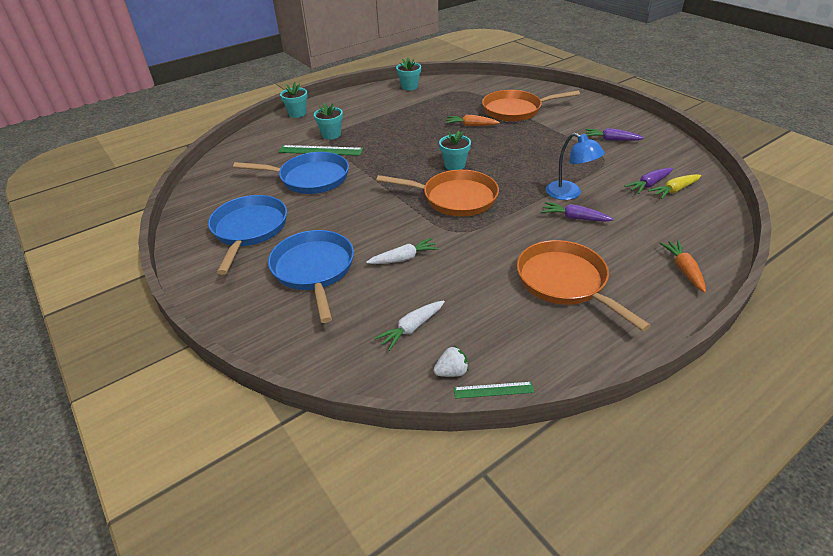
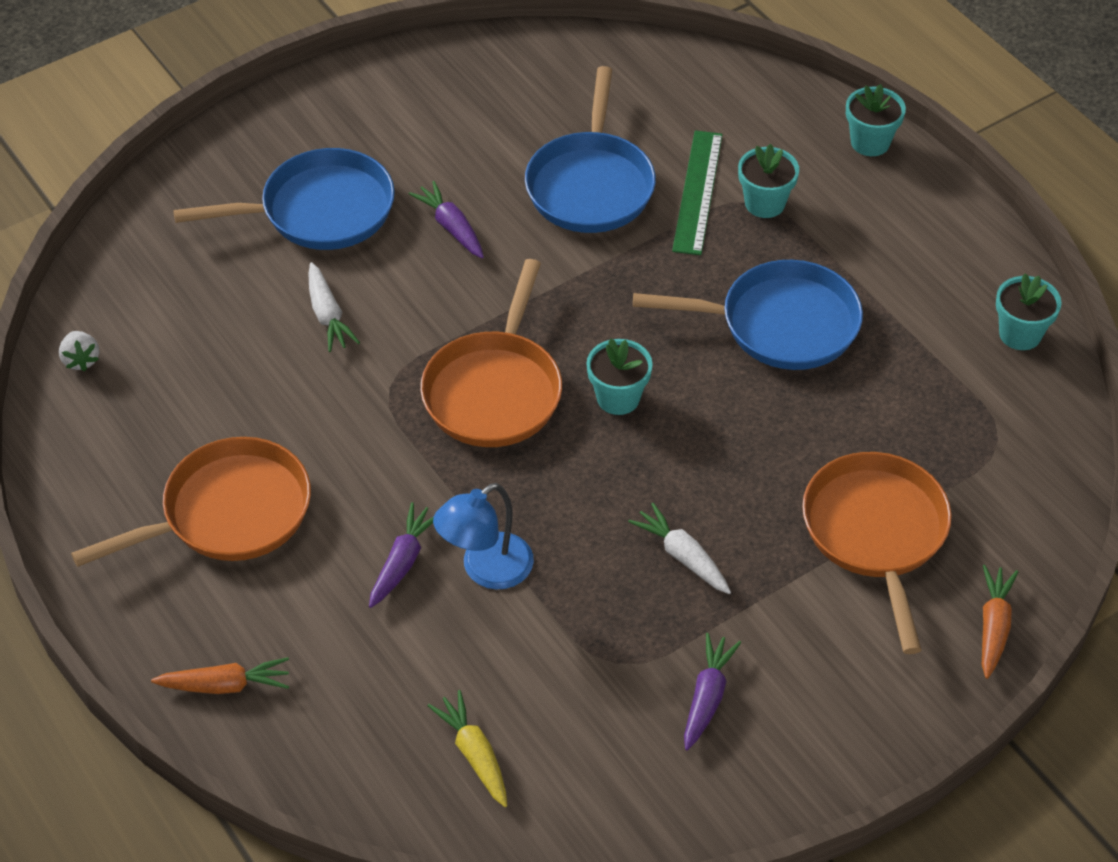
camera: 90 degrees right, 10 degrees up
(249, 230) = (437, 125): blue pan -> blue pan (779, 324)
(411, 328) = (170, 321): white carrot -> white carrot (682, 556)
(471, 125) = (796, 439): orange carrot -> orange carrot (993, 627)
(493, 390) = (40, 400): green ruler -> none
(649, 184) = (503, 715): purple carrot -> purple carrot (451, 227)

